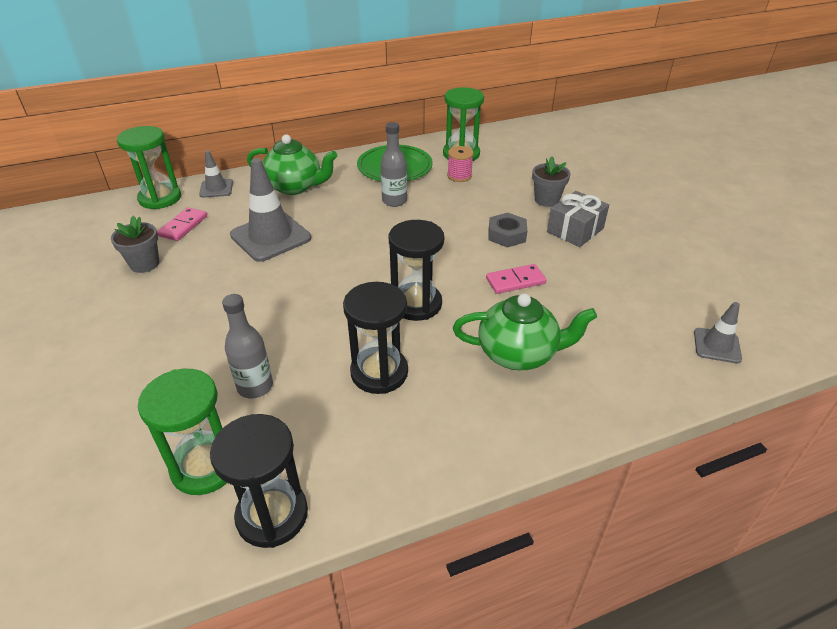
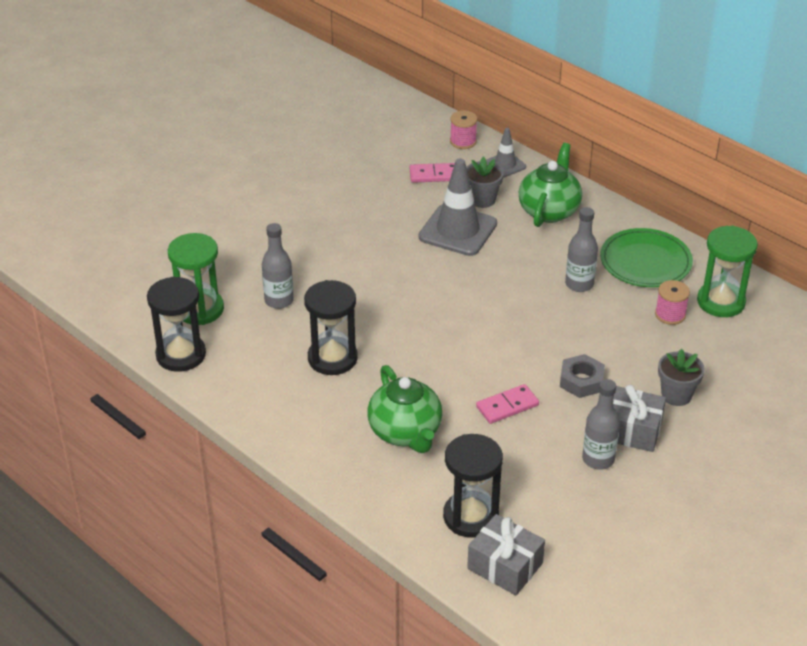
camera: 65 degrees right, 0 degrees up
(145, 264) = (370, 181): grey flower pot -> grey flower pot (482, 200)
(160, 198) = (463, 141): green hourglass -> pink spool
(295, 187) = (549, 210): green teapot -> green teapot turned 150 degrees counterclockwise
(416, 304) = (428, 352): black hourglass -> black hourglass (471, 516)
(515, 281) = (507, 406): pink domino -> pink domino turned 75 degrees counterclockwise
(601, 255) = (598, 459): none -> grey bottle
(717, 345) = (505, 566): grey traffic cone -> grey gift

